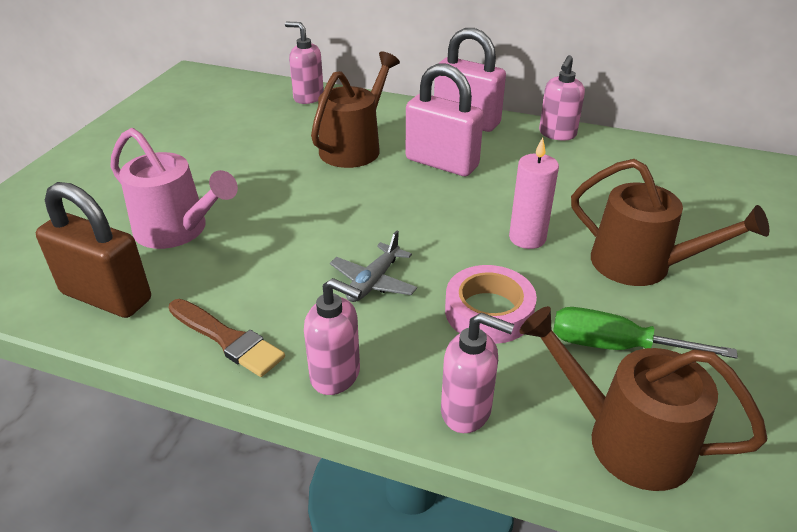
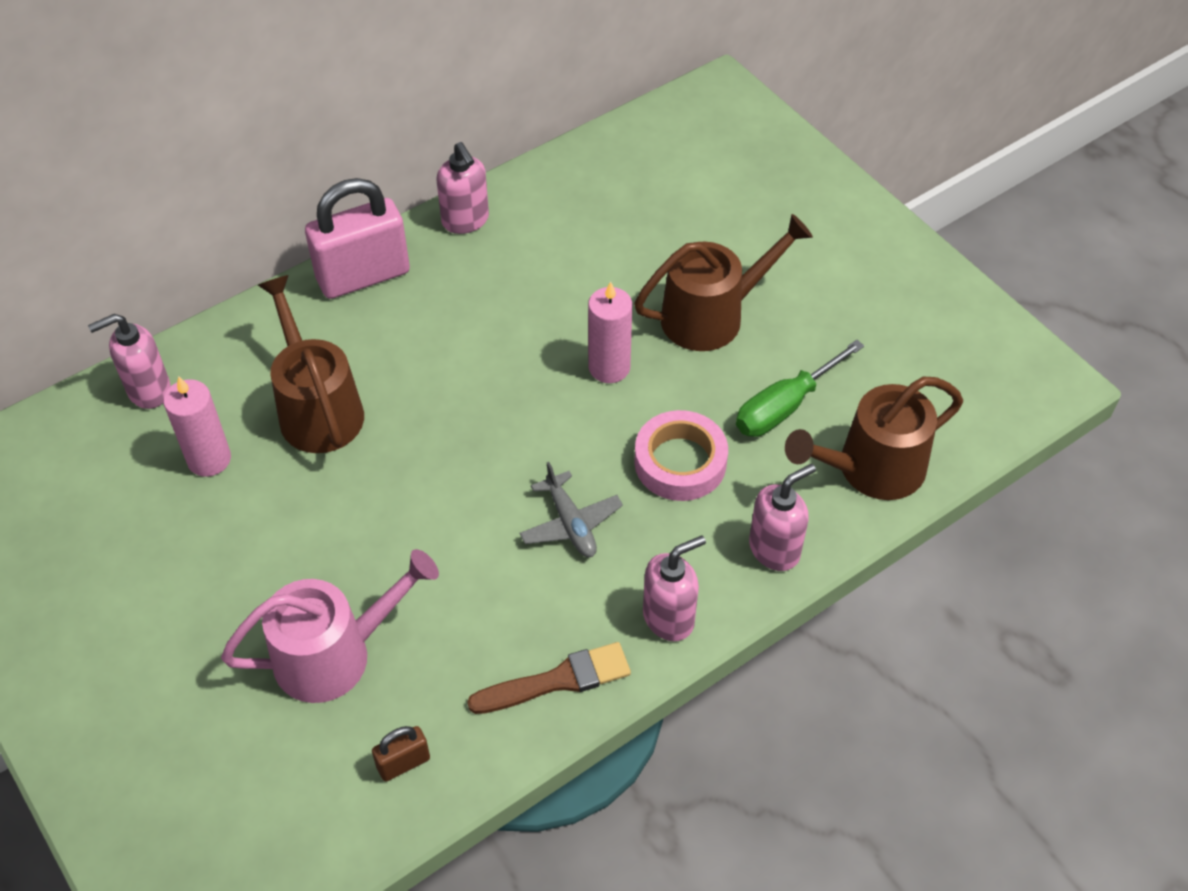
camera: 55 degrees left, 15 degrees up
(106, 296) = (403, 763): brown padlock -> brown padlock, size x0.46
(282, 131) = (209, 459): none -> pink candle
(441, 163) = (425, 351): pink padlock -> none

